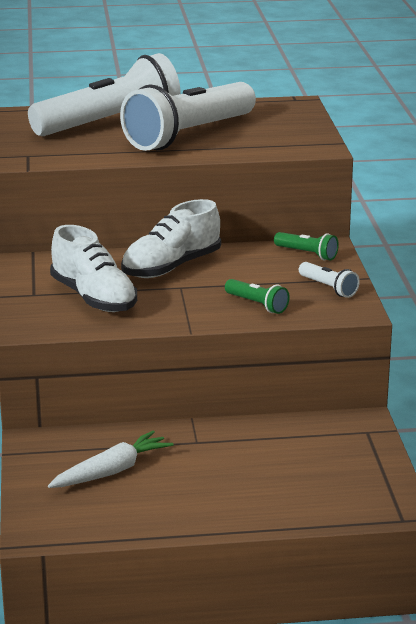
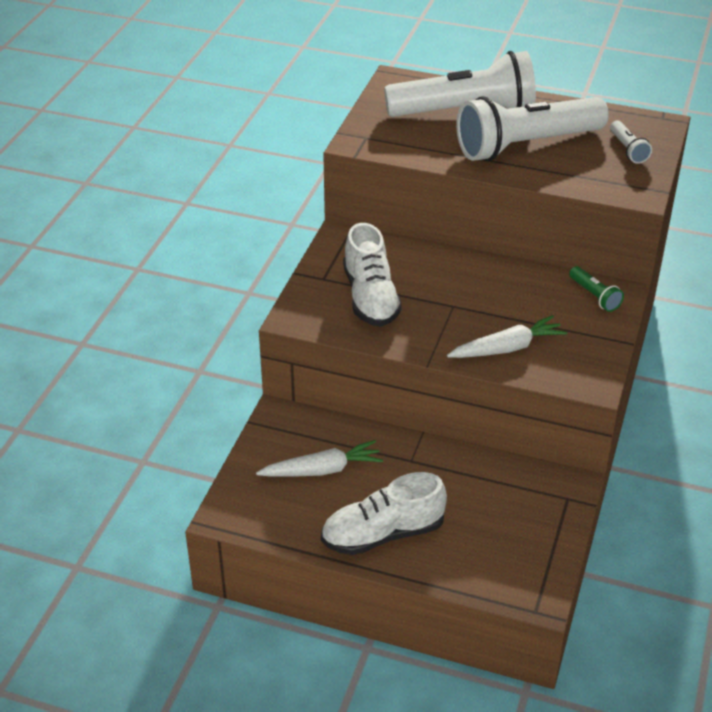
camera: 25 degrees right, 15 degrees up
(171, 267) = (460, 278): white shoe -> white shoe (383, 534)
(257, 305) = (507, 348): green flashlight -> white carrot
(328, 288) = (586, 346): white flashlight -> white flashlight (628, 149)

